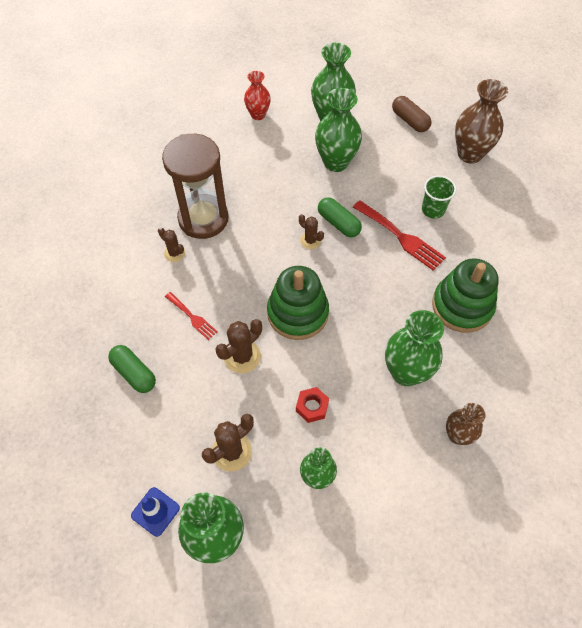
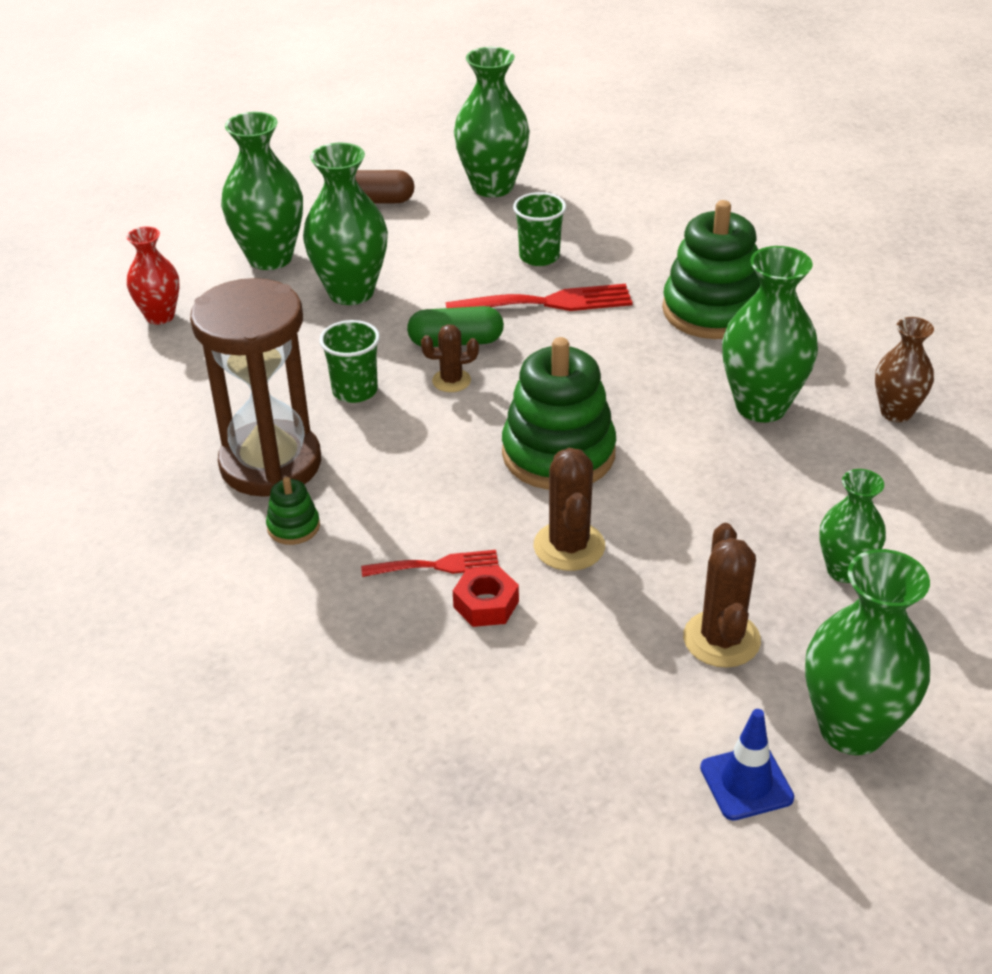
camera: 50 degrees left, 20 degrees down
(134, 373) = (464, 685): green capsule -> none
(174, 253) = (293, 527): brown cactus -> green stacking toy
(272, 212) = (355, 391): none -> green cup
(312, 407) = (727, 518): red nut -> red nut (486, 604)
(469, 154) = (492, 187): brown vase -> green vase

